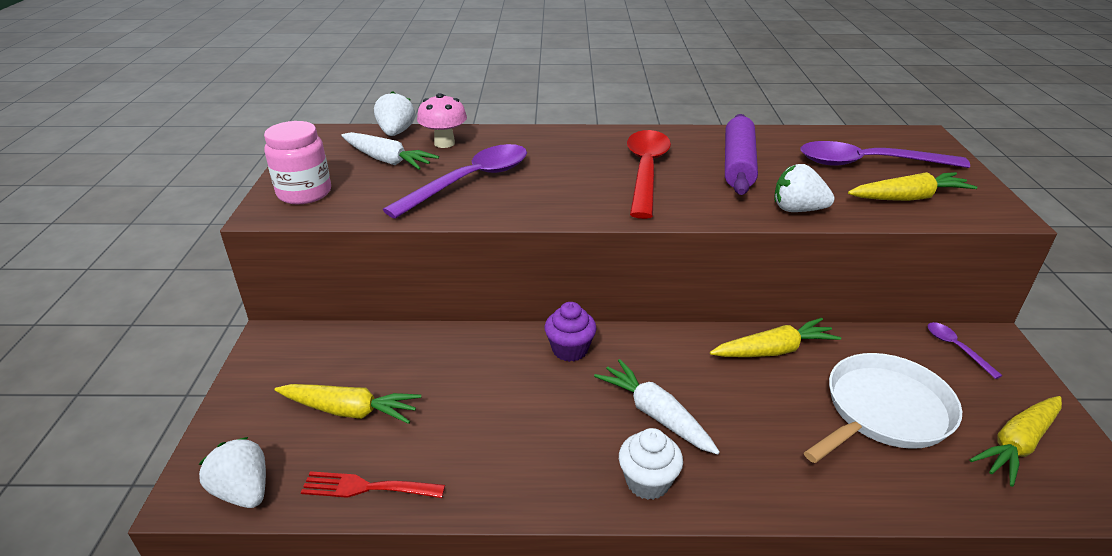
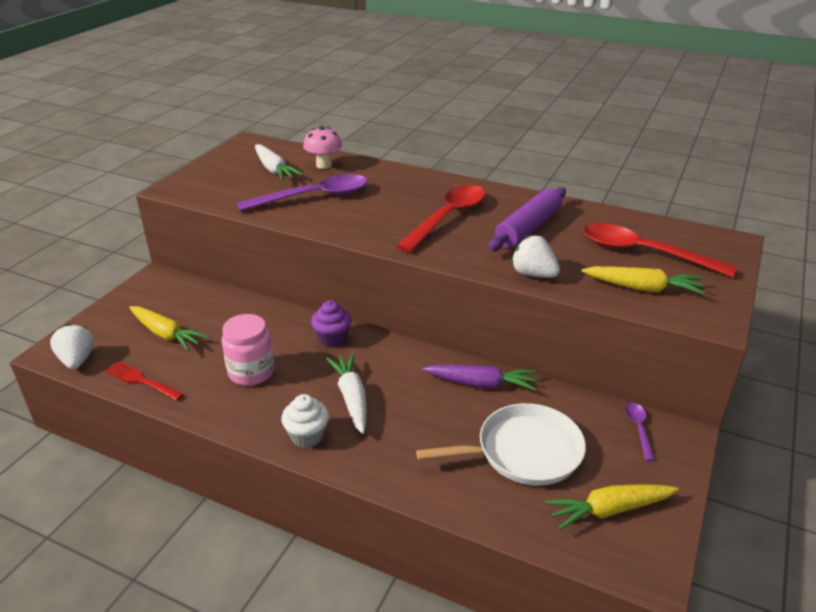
camera: 25 degrees right, 0 degrees up
(304, 193) = (203, 181): pink jar -> pink jar (251, 372)
(396, 133) = (299, 150): white strawberry -> none
(773, 350) = (480, 384): yellow carrot -> purple carrot
(867, 163) = (643, 253): purple spoon -> red spoon

